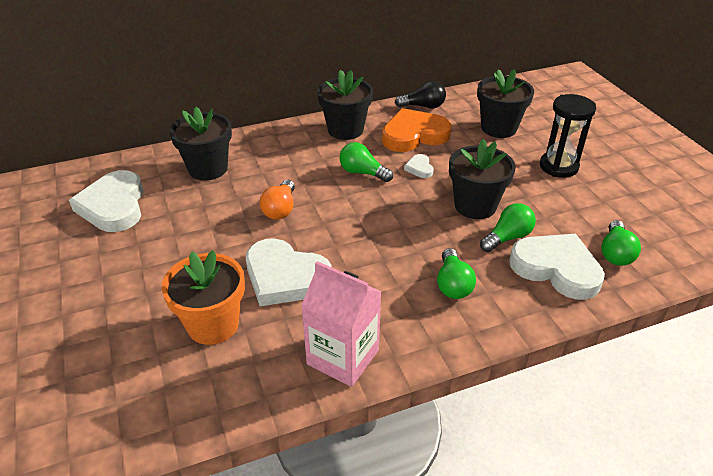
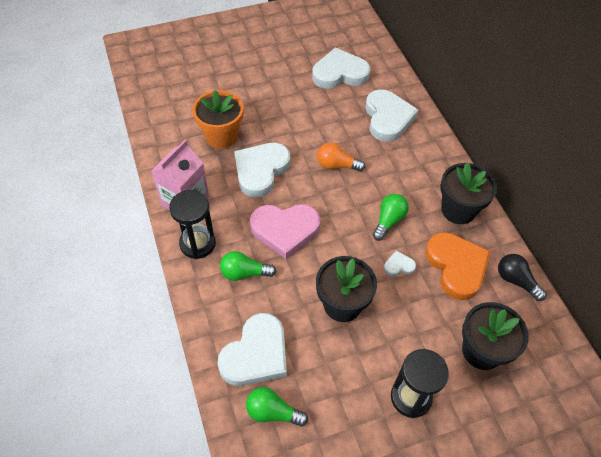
camera: 90 degrees right, 15 degrees up
(208, 169) = (387, 118): black flower pot -> white heart
(383, 251) = (285, 230): none -> pink heart
(415, 335) = (197, 243): none -> black hourglass
(423, 106) = (516, 281): black light bulb -> black light bulb turned 135 degrees clockwise
(507, 237) = (297, 323): green light bulb -> none

